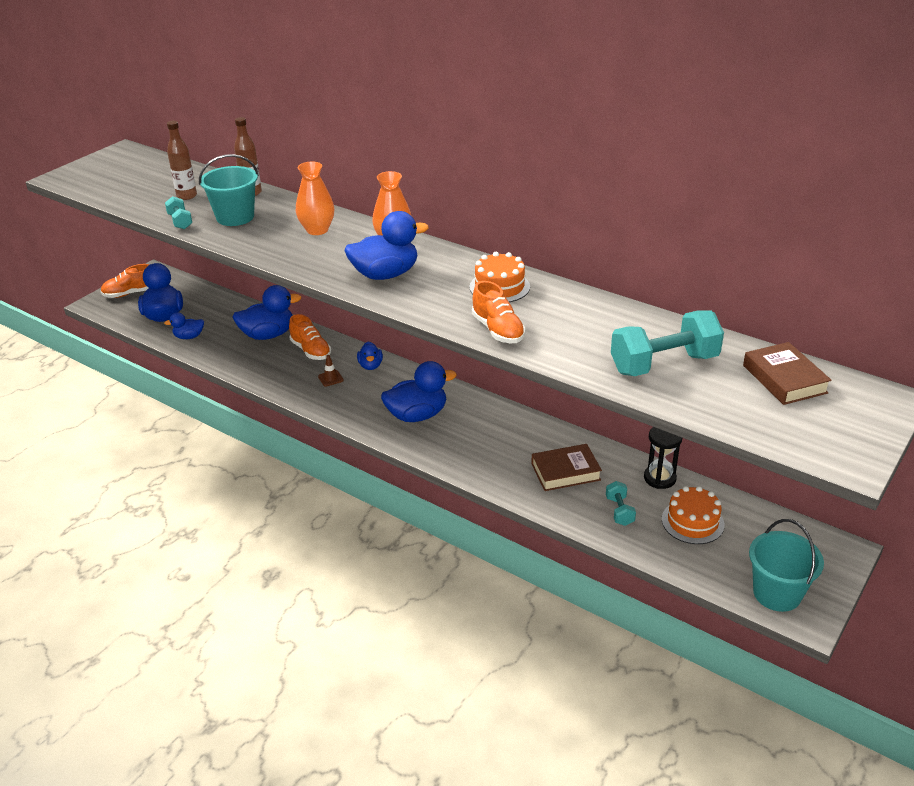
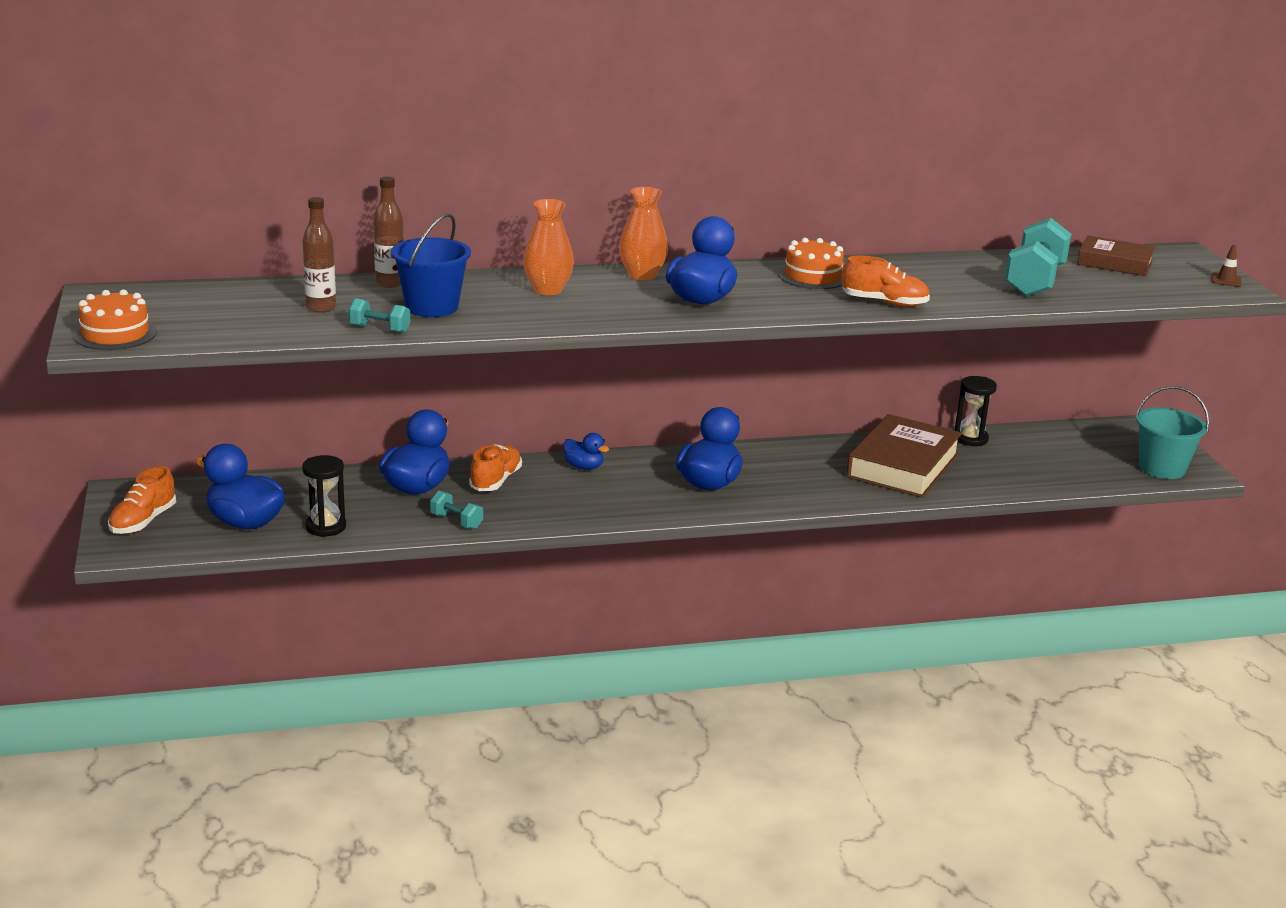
camera: 50 degrees left, 10 degrees down
(189, 337) = (326, 527): blue duck -> black hourglass
(235, 217) = (432, 307): turquoise bucket -> blue bucket
(311, 351) = (495, 481): orange shoe -> orange shoe turned 75 degrees counterclockwise
(330, 378) = (567, 493): brown traffic cone -> brown traffic cone (1226, 280)
(565, 472) = (903, 466): brown book -> brown book, size x1.65
(619, 511) = (987, 471): turquoise dumbbell -> turquoise dumbbell (456, 521)
(692, 522) = (1041, 454): orange cake -> orange cake (115, 334)

